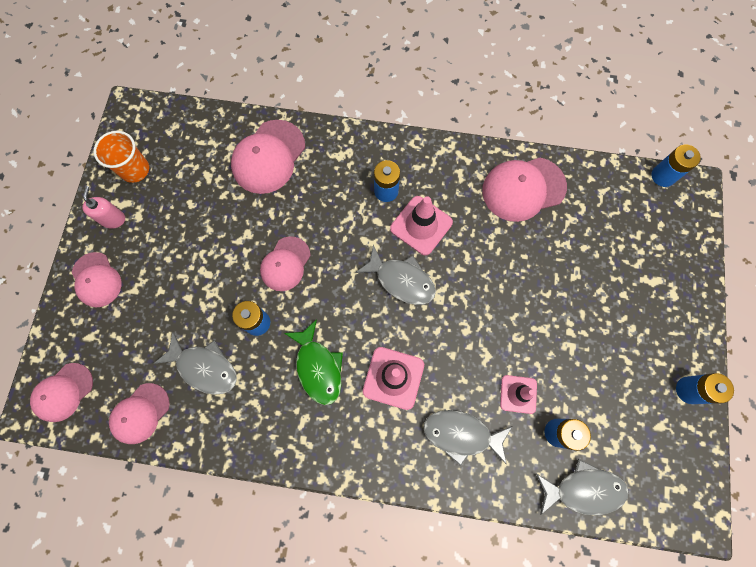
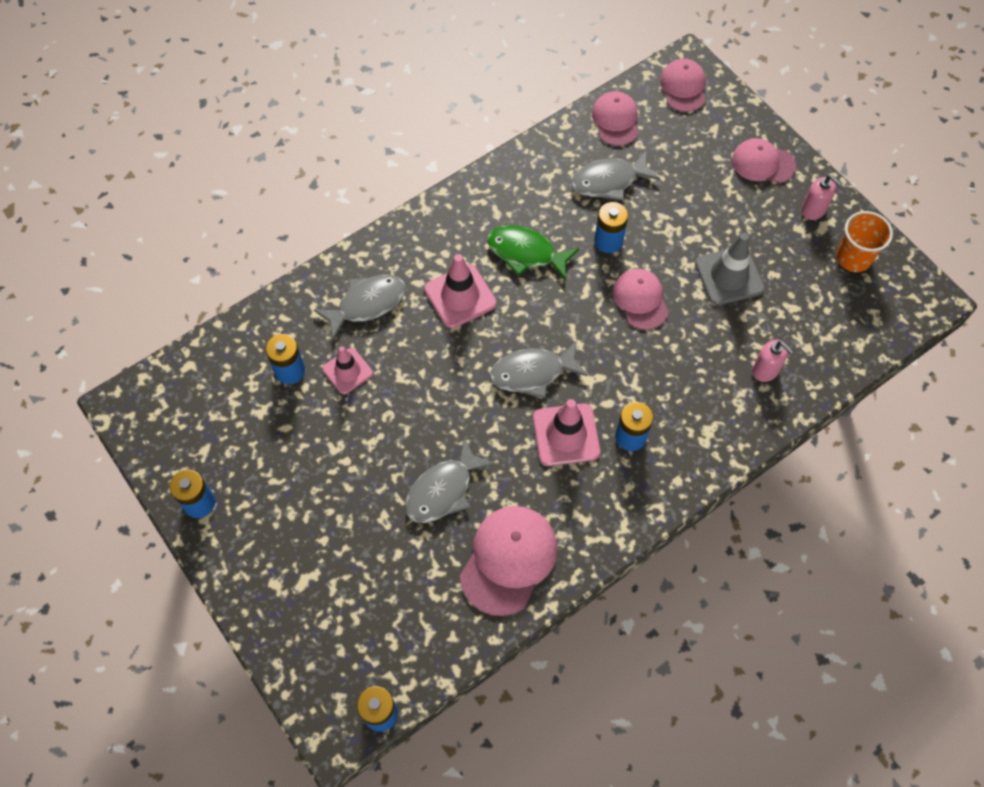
camera: 135 degrees right, 10 degrees down
(216, 228) = (729, 276): none -> grey traffic cone
(268, 157) = (765, 370): pink cap -> pink soap dispenser
(583, 489) = (235, 348): grey fish -> grey fish (443, 490)

